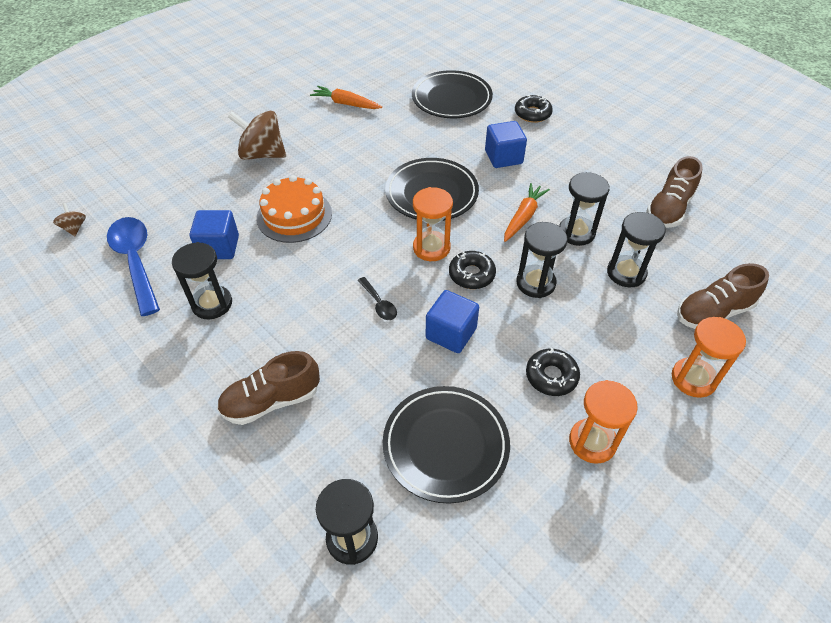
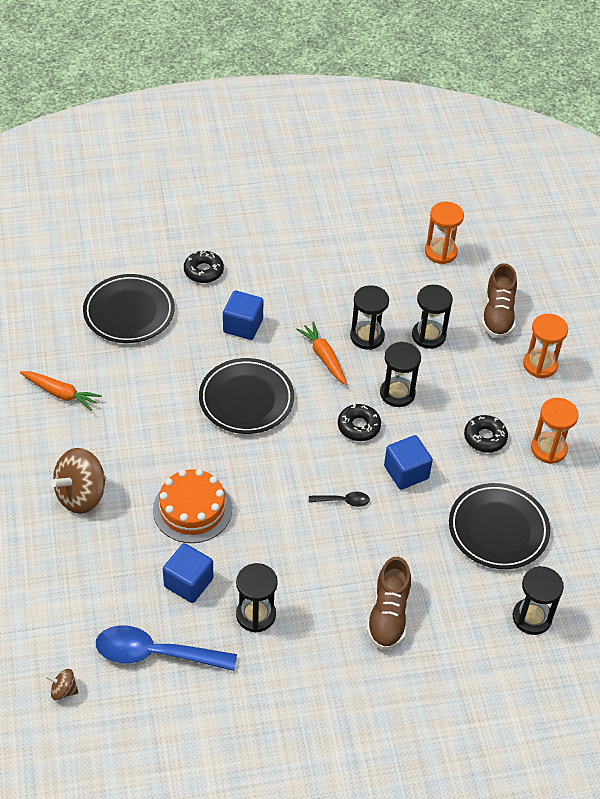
camera: 60 degrees left, 0 degrees up
(346, 104) = (61, 393): orange carrot -> orange carrot turned 120 degrees counterclockwise
(431, 248) = (310, 435): orange hourglass -> orange hourglass (440, 252)
(669, 209) = (388, 267): brown shoe -> none

